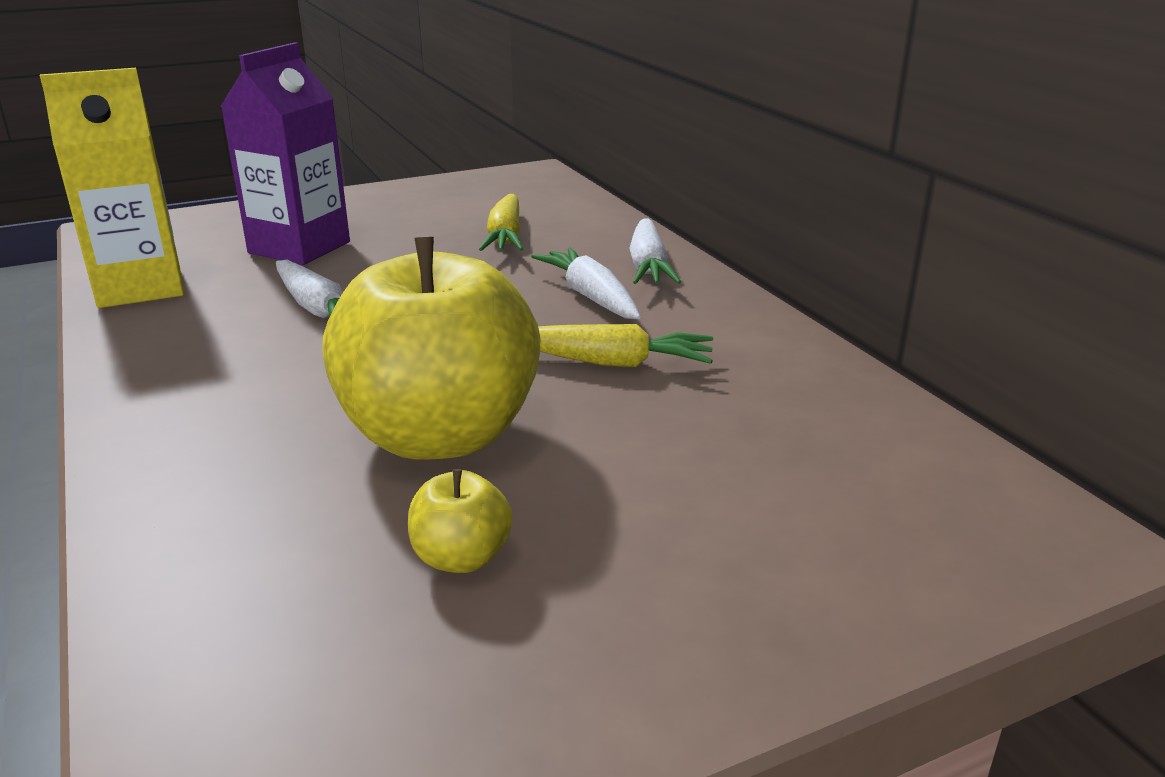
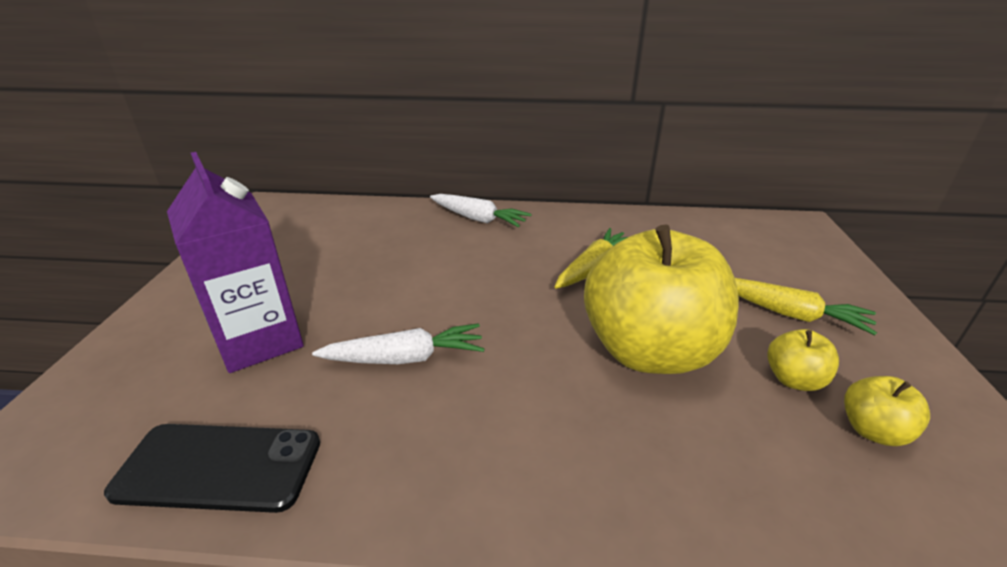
camera: 60 degrees left, 5 degrees up
(140, 287) = (219, 467): yellow carton -> black phone
(383, 638) = (872, 430): none -> yellow apple
(505, 236) = (371, 247): yellow carrot -> yellow carrot (788, 313)
(591, 297) = (502, 247): white carrot -> none

